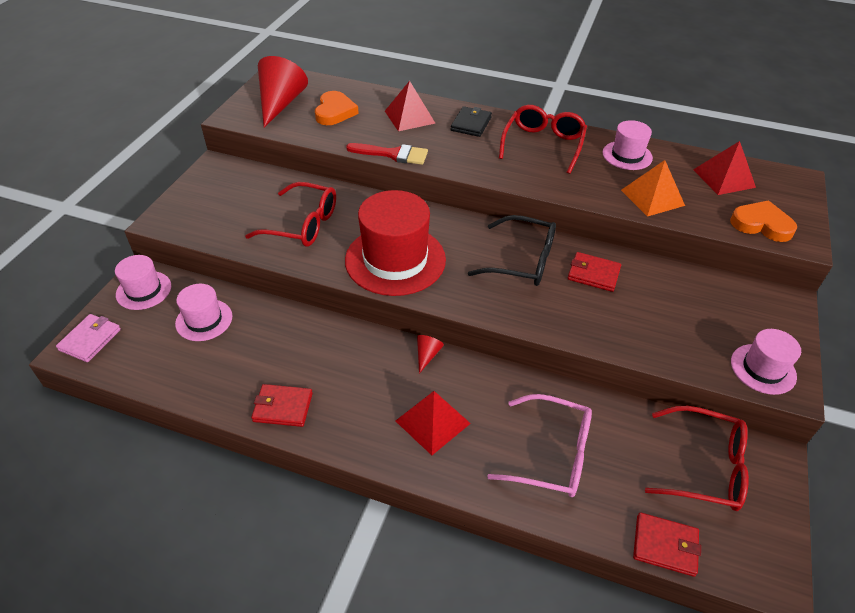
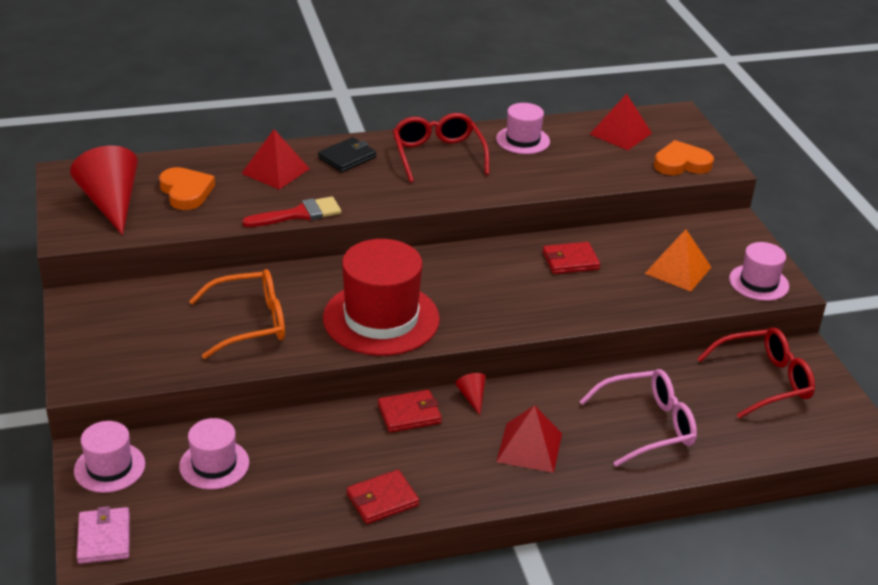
camera: 35 degrees left, 10 degrees down
(303, 224) = (250, 323): red glasses -> orange glasses
(471, 124) = (347, 157): black wallet -> black wallet turned 60 degrees clockwise
(522, 261) = (500, 273): black glasses -> none
(652, 197) = (577, 171): orange pyramid -> orange pyramid (678, 270)
(665, 545) = (780, 447): red wallet -> red wallet (409, 414)

